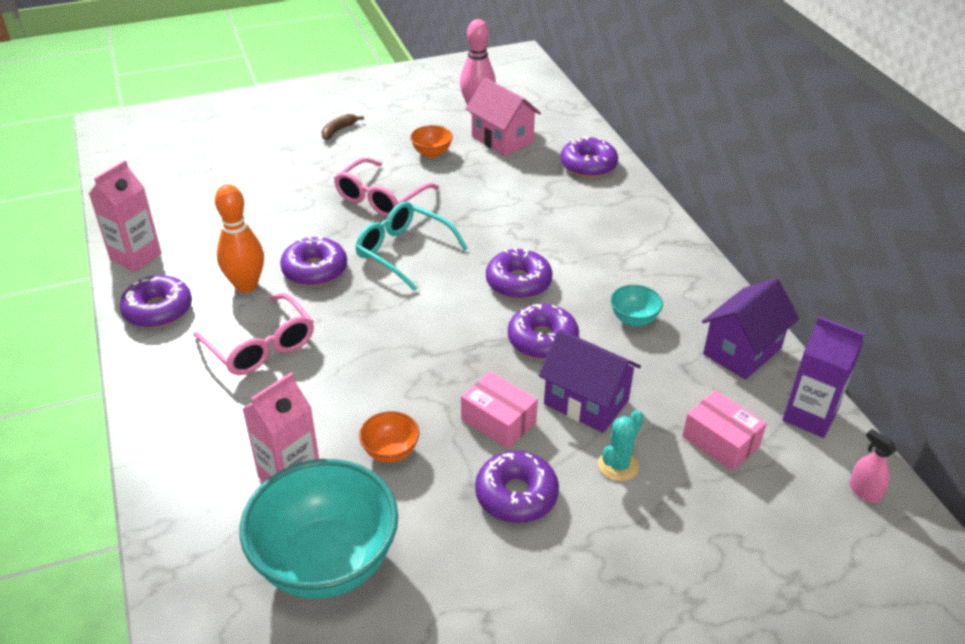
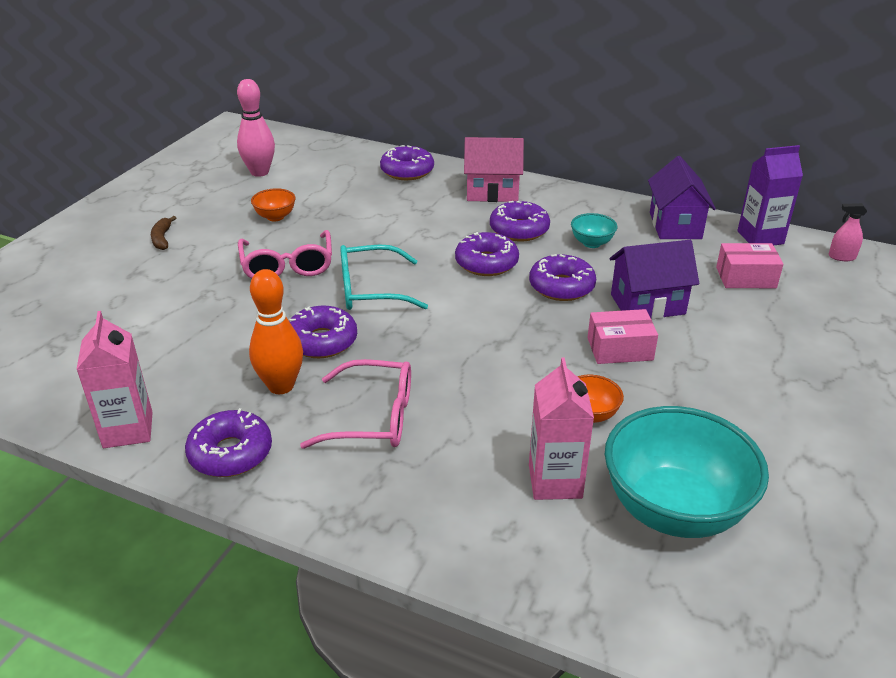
camera: 45 degrees left, 5 degrees down
(502, 139) = (316, 183): pink house -> pink house (492, 192)
(516, 495) = (703, 381): purple donut -> purple donut (519, 230)
(618, 465) = (723, 325): turquoise cactus -> none

